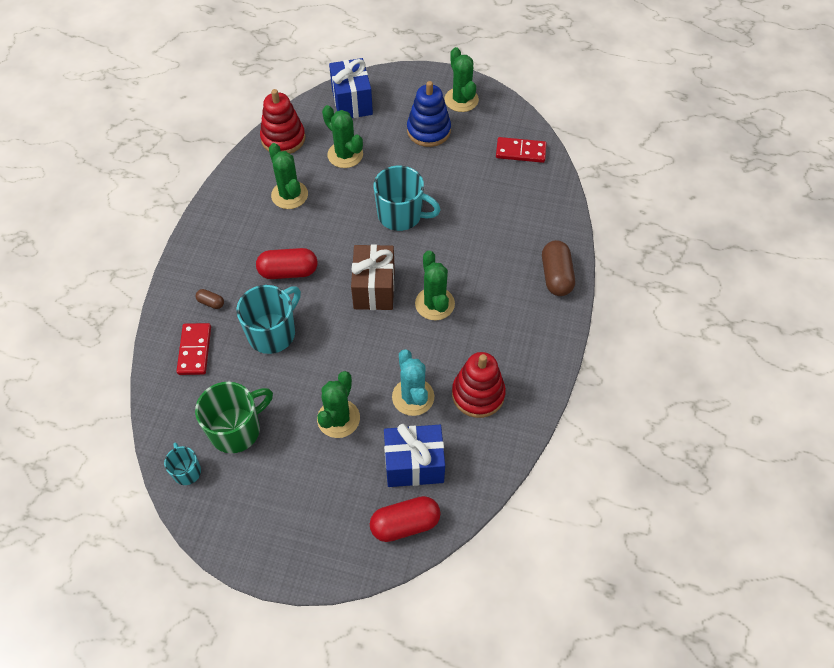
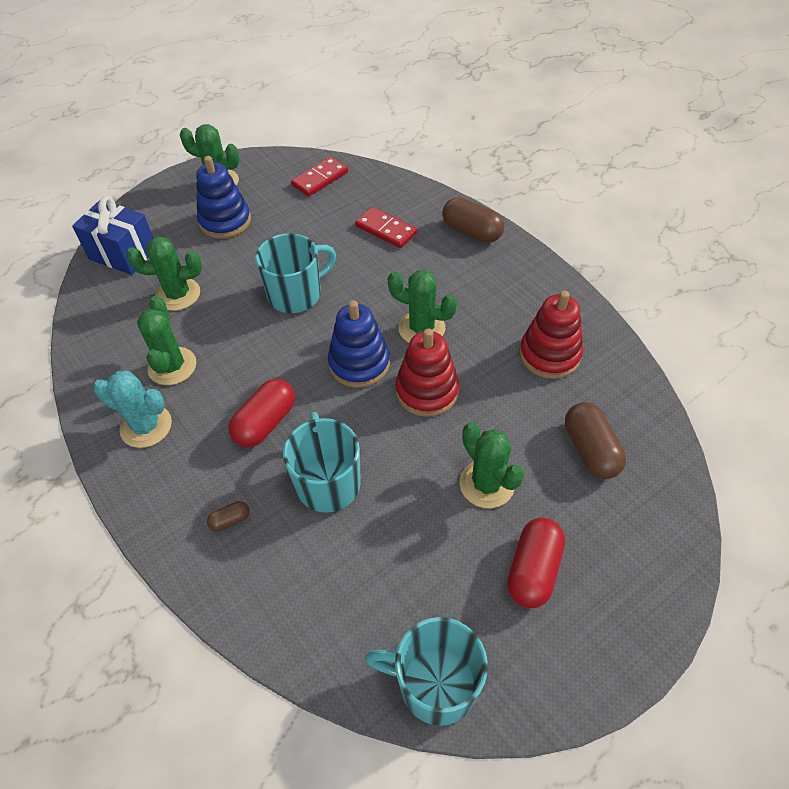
camera: 50 degrees left, 5 degrees down
(186, 471) = (435, 684): turquoise mug -> turquoise mug, size x1.84
(194, 350) = (277, 576): red domino -> red domino (386, 230)
(236, 429) = (421, 593): green mug -> none
(283, 138) = (97, 331): red stacking toy -> red stacking toy (427, 391)
(289, 195) = (172, 366): green cactus -> green cactus turned 75 degrees clockwise
(374, 289) = (359, 363): brown gift -> blue stacking toy
(405, 524) = (654, 498): red capsule -> red capsule (533, 570)
(413, 397) = (512, 406): turquoise cactus -> turquoise cactus (146, 426)
(414, 464) = (590, 450): blue gift -> brown capsule

